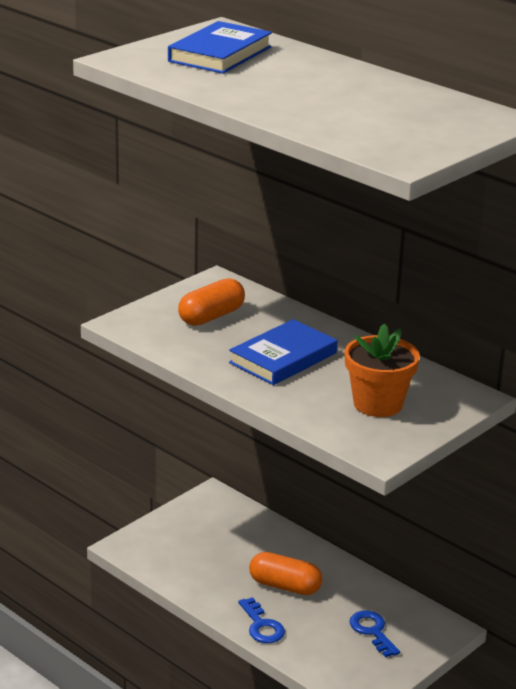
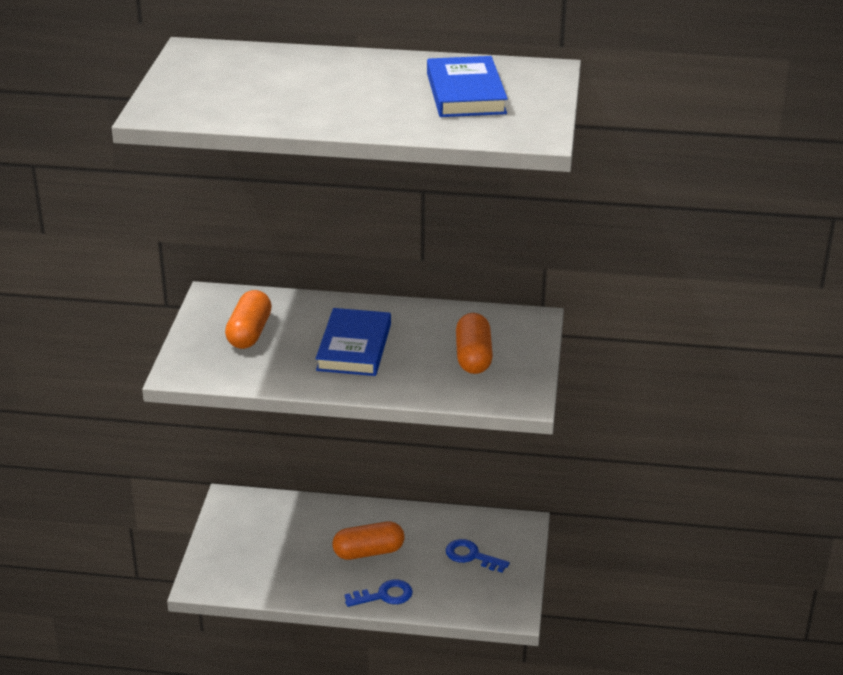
camera: 35 degrees left, 5 degrees up
(220, 54) = (235, 78): blue book -> blue book (465, 93)
(262, 626) = (384, 595): blue key -> blue key turned 45 degrees counterclockwise
(378, 404) = (473, 357): orange flower pot -> orange capsule

